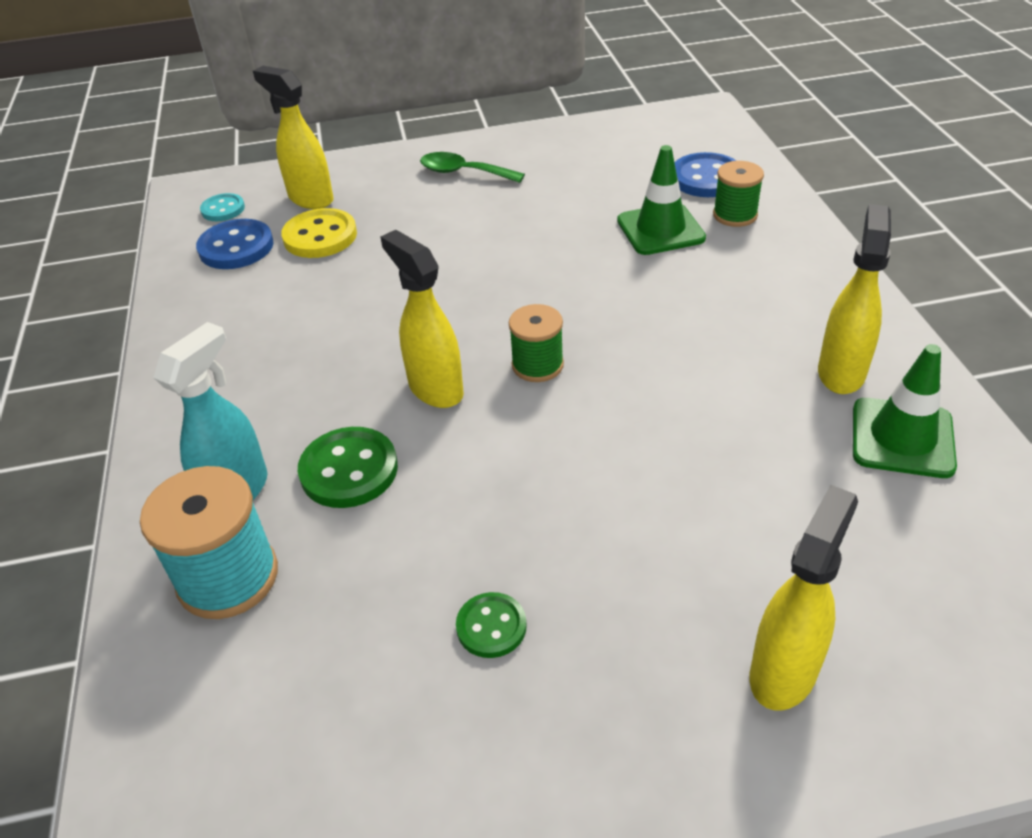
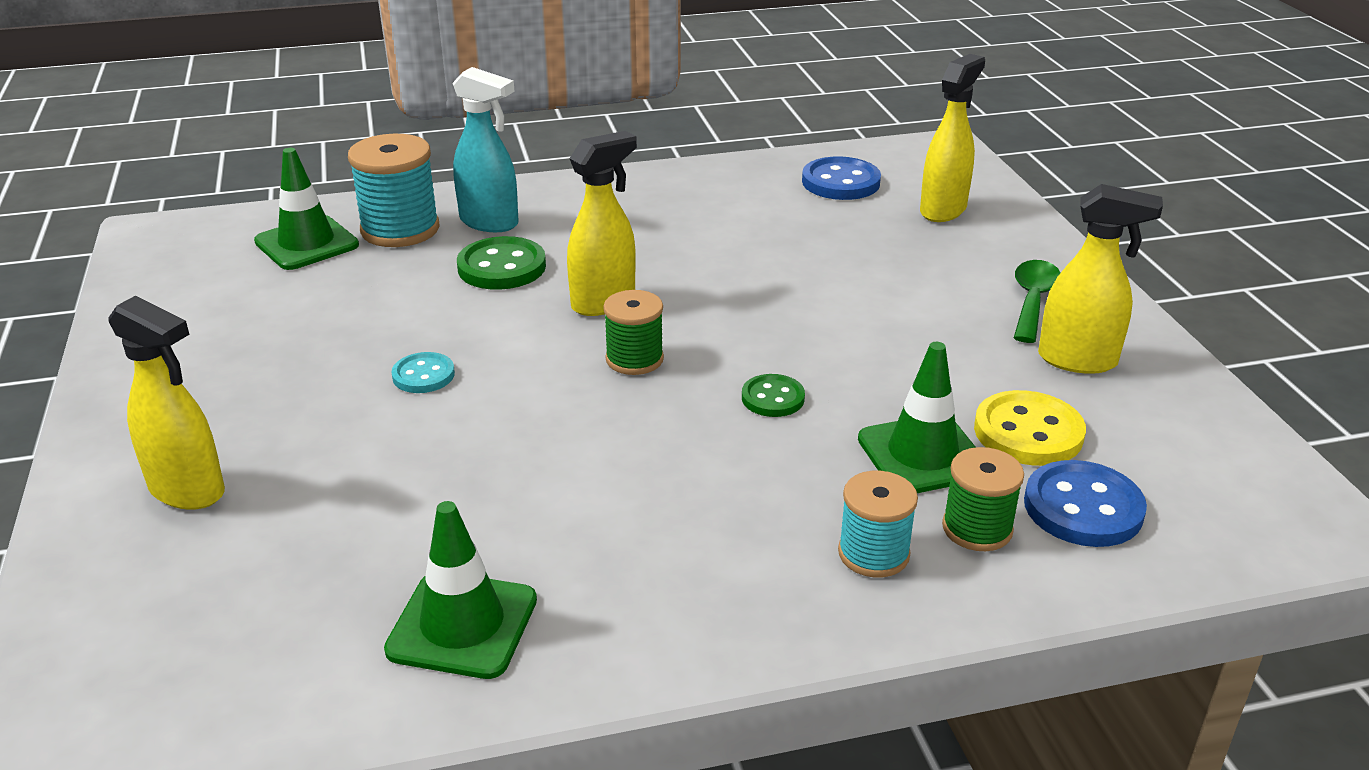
camera: 85 degrees right, 10 degrees down
(223, 209) = (911, 167): turquoise button -> turquoise button (423, 375)
(238, 678) = (307, 243): none -> green traffic cone
(320, 236) = (867, 222): yellow button -> yellow button (1028, 432)
(491, 627) = (305, 341): green button -> green button (773, 398)
(769, 254) = (873, 554): none -> turquoise spool
(841, 372) = (596, 589): yellow spray bottle -> yellow spray bottle (1078, 360)

